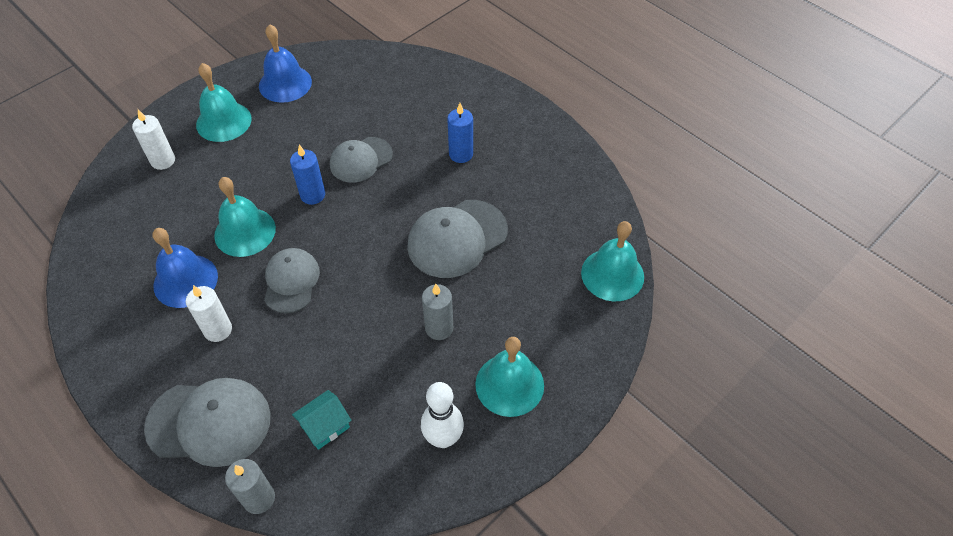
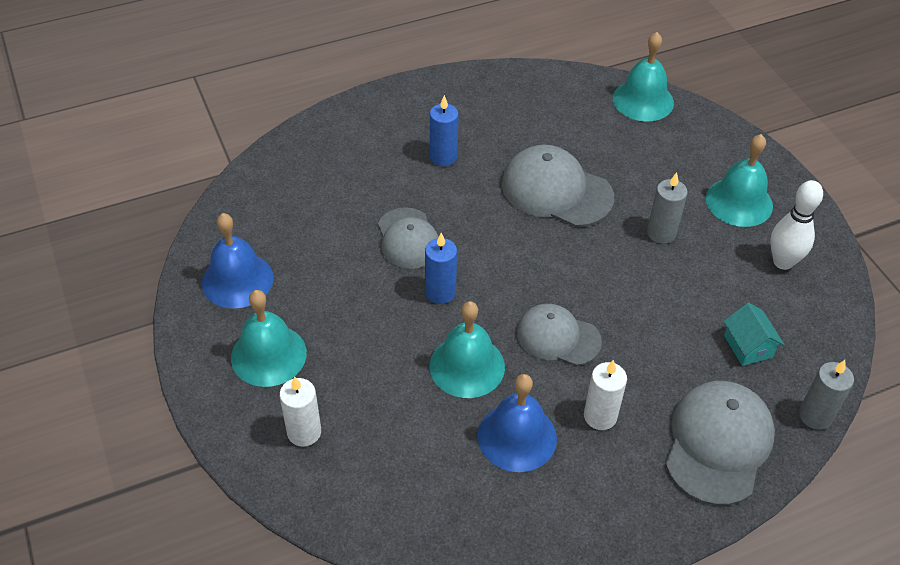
camera: 70 degrees left, 5 degrees down
(457, 238) = (556, 191): grey cap -> grey cap turned 135 degrees clockwise

